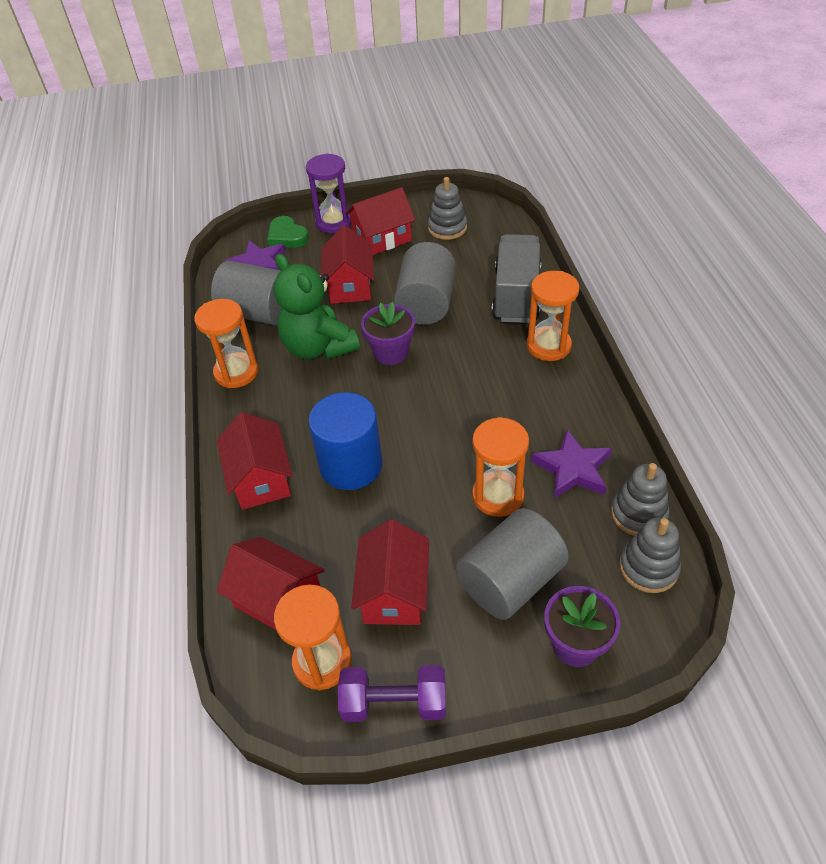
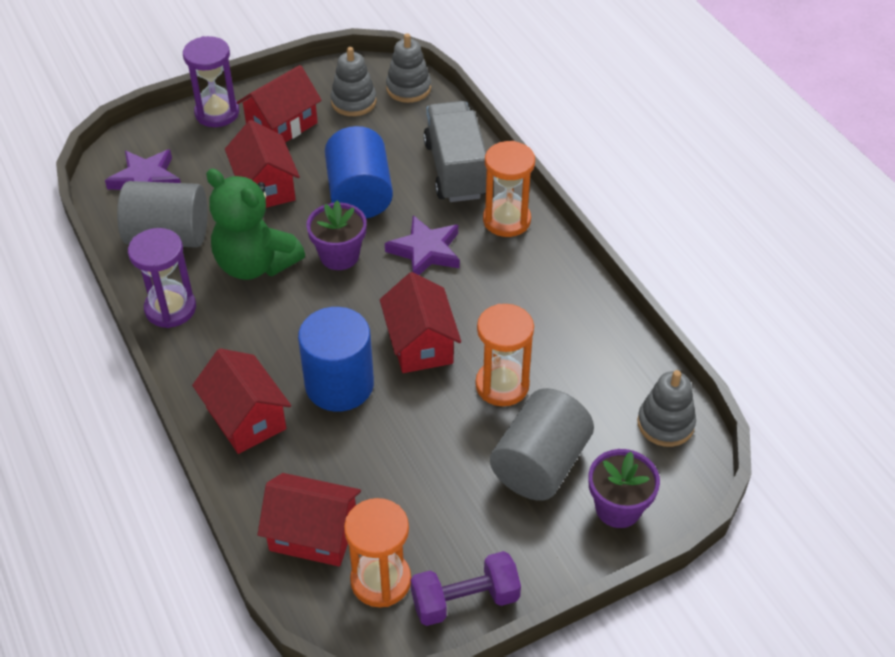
camera: 20 degrees left, 0 degrees up
(236, 372) = (170, 308): orange hourglass -> purple hourglass
(287, 236) = (166, 138): green heart -> none
(394, 592) = (429, 500): red house -> red house (420, 344)
(426, 304) = (359, 194): grey cylinder -> blue cylinder
(573, 469) = (568, 344): purple star -> purple star (426, 251)
(638, 514) = (643, 375): grey stacking toy -> grey stacking toy (408, 88)

